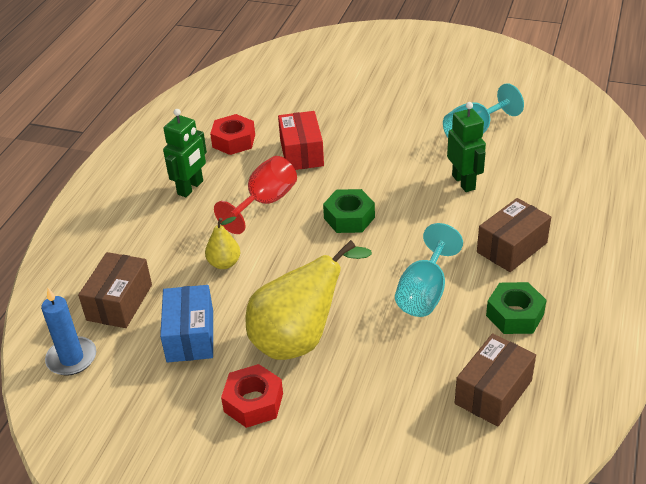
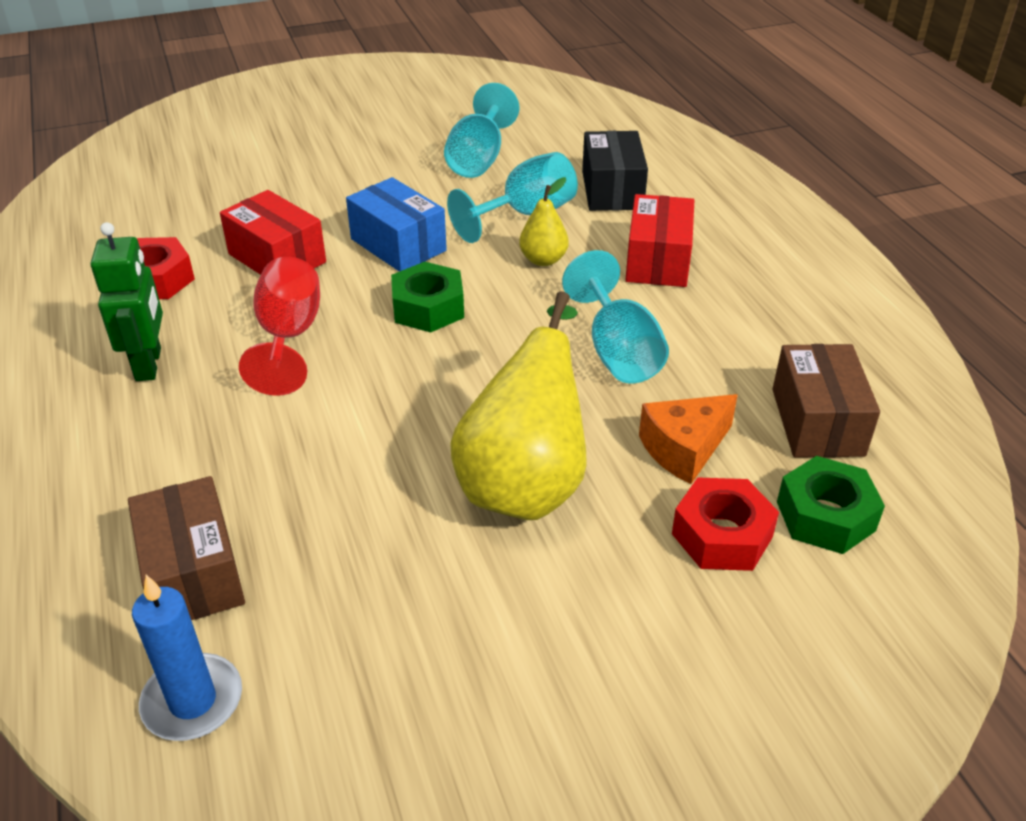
camera: 40 degrees left, 0 degrees up
(190, 336) = (363, 560): blue box -> blue box (398, 245)
(224, 263) = (311, 439): yellow pear -> yellow pear (543, 260)
(253, 402) = (554, 597): red nut -> red nut (722, 535)
(399, 366) = (684, 449): none -> orange cheese
(464, 182) = (526, 214): green robot -> turquoise goblet
(512, 247) = (658, 261): brown box -> red box
(515, 315) = (742, 329): green nut -> green nut (825, 516)
(536, 188) = (612, 190): none -> black box

